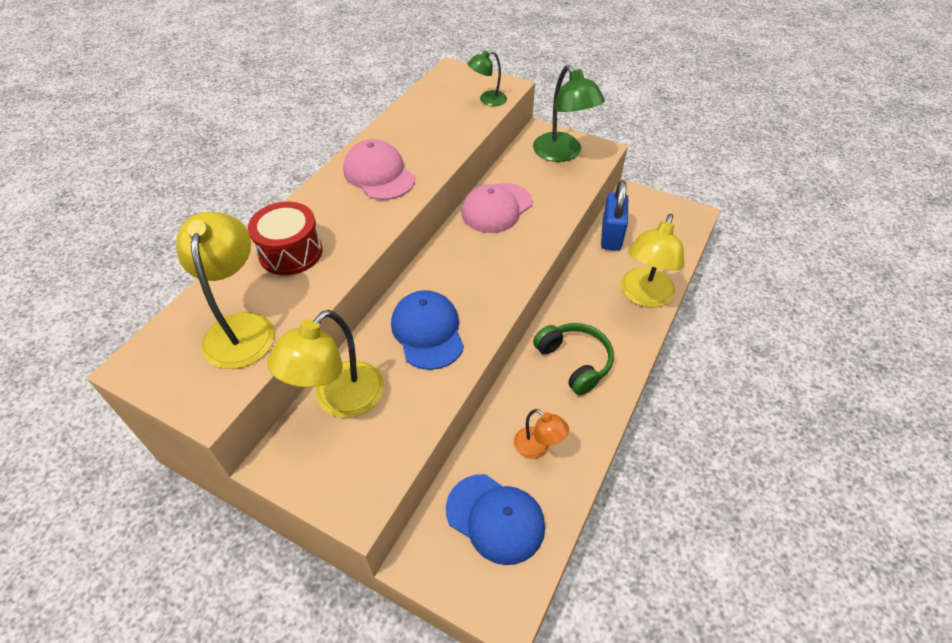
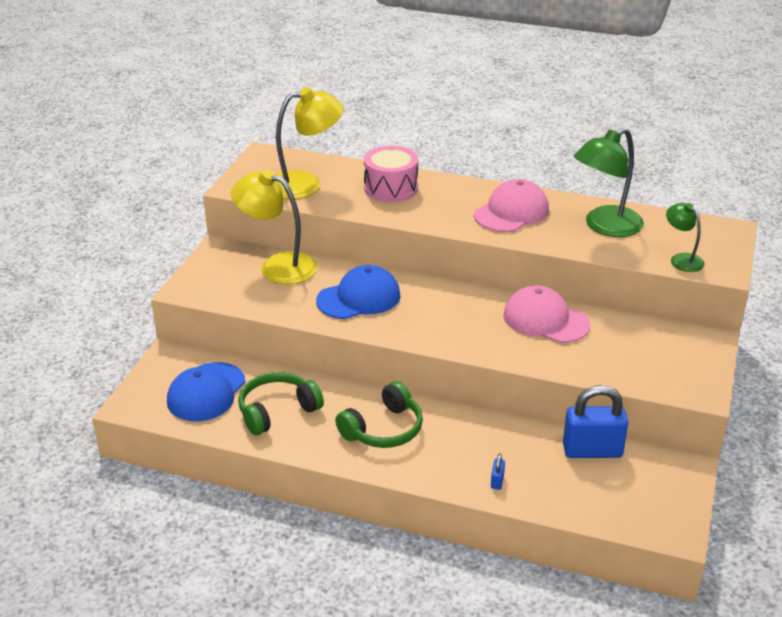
camera: 80 degrees right, 15 degrees down
(290, 252) = (391, 188): red drum -> pink drum
(537, 448) = (277, 411): orange lamp -> green headphones
(562, 153) = (673, 360): green lamp -> green lamp (605, 226)
(644, 296) = (497, 481): yellow lamp -> blue padlock

